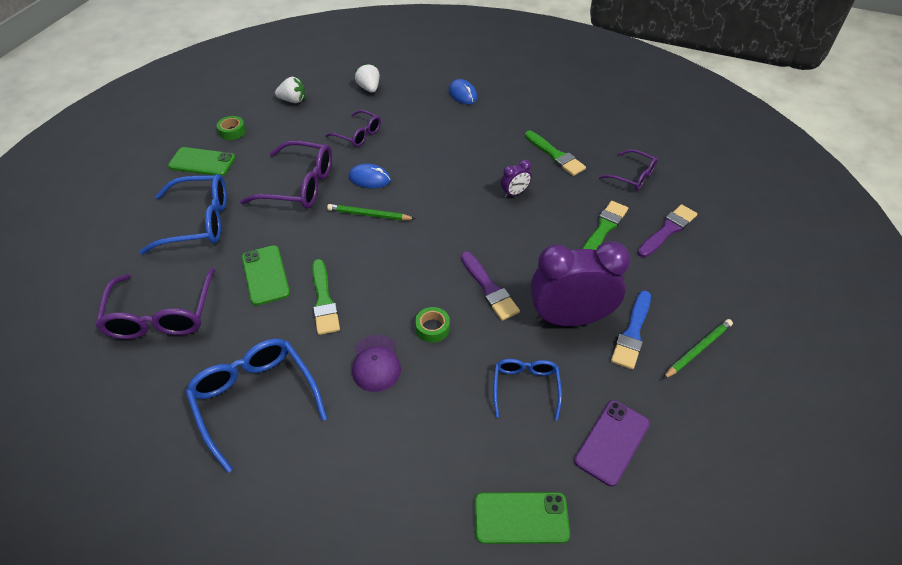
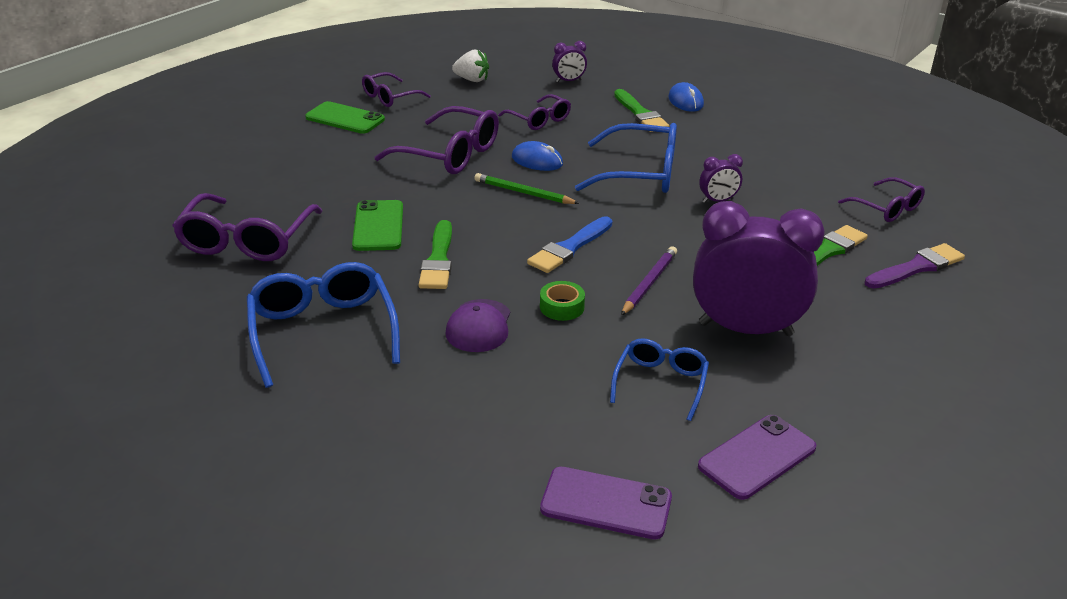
camera: 15 degrees right, 15 degrees down
(198, 222) = (320, 168): blue glasses -> blue glasses (640, 173)
(232, 131) = (390, 97): green tape -> purple glasses
(369, 88) = (569, 81): white strawberry -> purple clock
(489, 288) = (649, 283): purple brush -> purple pencil
(521, 518) = (606, 503): green phone -> purple phone
(555, 155) = (786, 173): green brush -> green brush (640, 114)
(632, 333) = (827, 358): blue brush -> blue brush (569, 248)
(698, 350) = (914, 390): green pencil -> none

